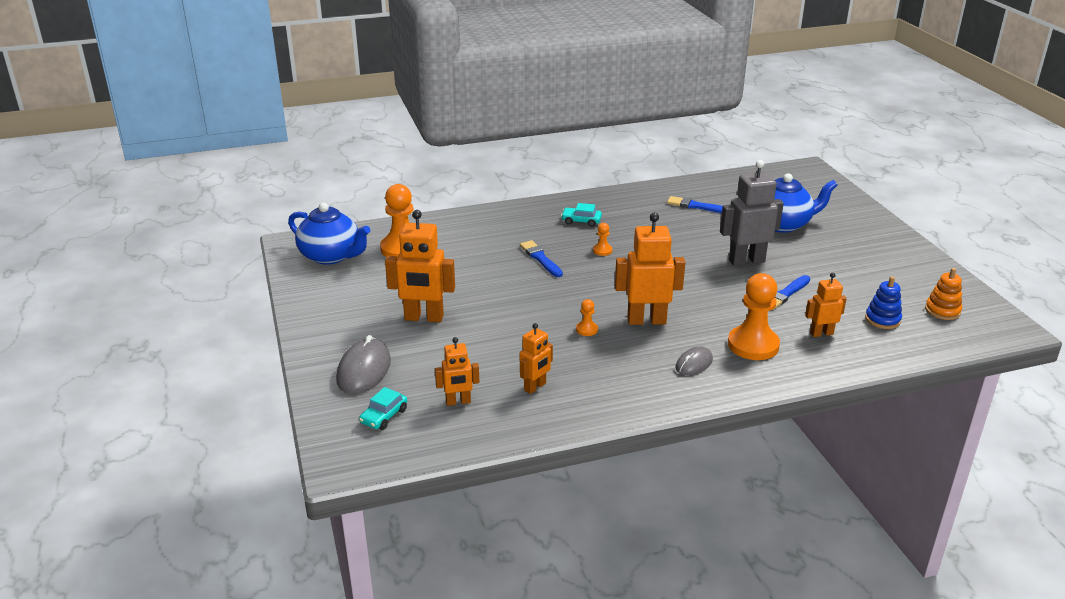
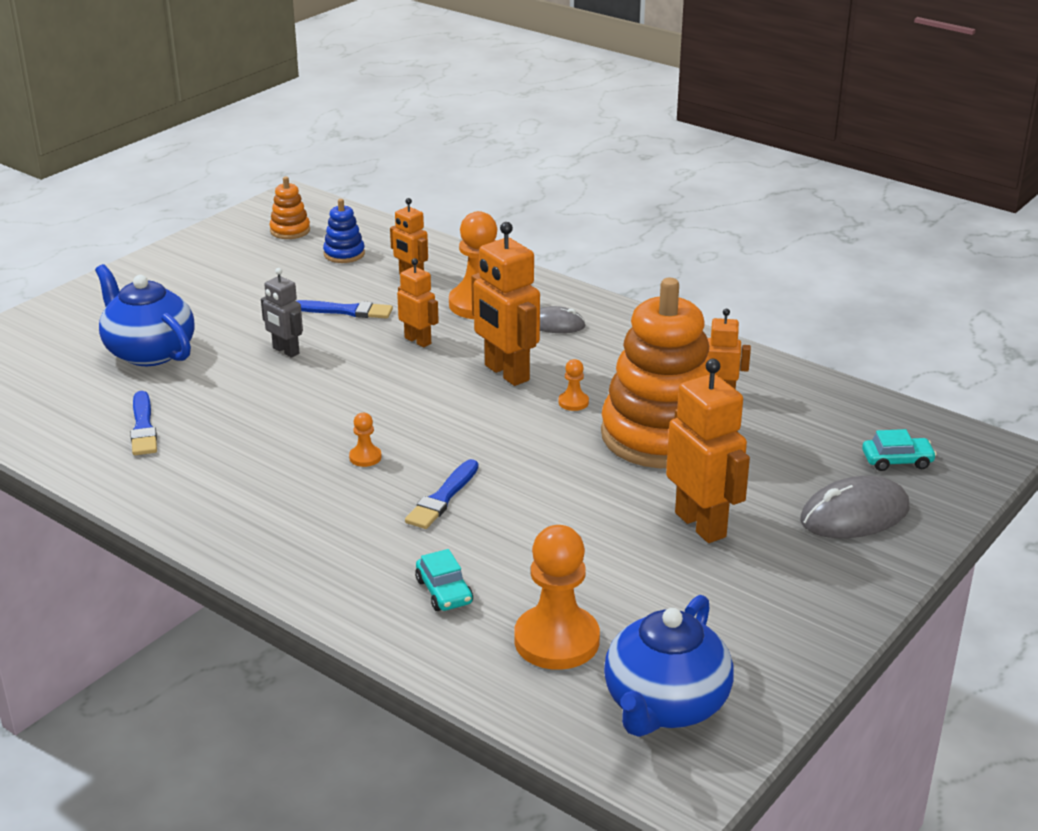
camera: 125 degrees left, 0 degrees up
(331, 256) = (665, 706): blue teapot -> blue teapot turned 150 degrees counterclockwise
(458, 402) = (808, 427): orange robot -> orange robot (418, 341)
(516, 343) = (661, 435): none -> orange stacking toy
(581, 221) = (288, 507): turquoise car -> turquoise car (444, 591)
(746, 261) = (285, 351): grey robot -> grey robot, size x0.57

